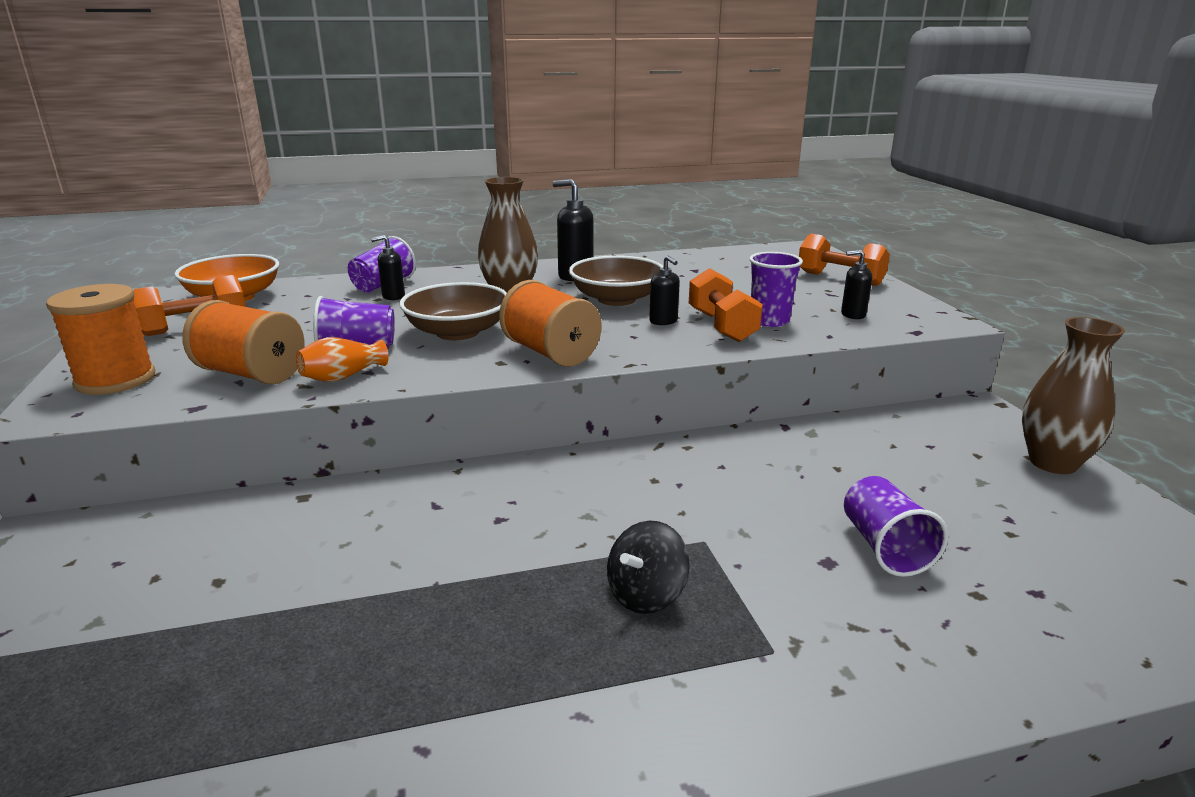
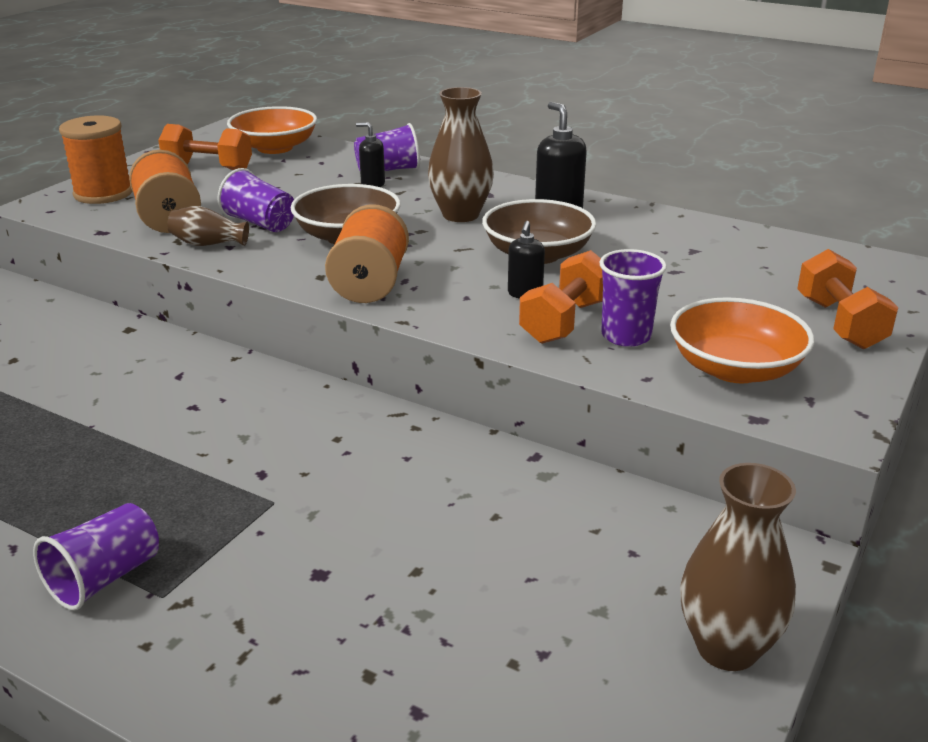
camera: 45 degrees right, 5 degrees up
(343, 377) = (208, 244): orange vase -> brown vase
(646, 594) = (170, 510): black spinning top -> none
(852, 315) = (735, 369): black soap dispenser -> orange bowl
(884, 547) = (383, 595): purple cup -> purple cup (105, 578)

